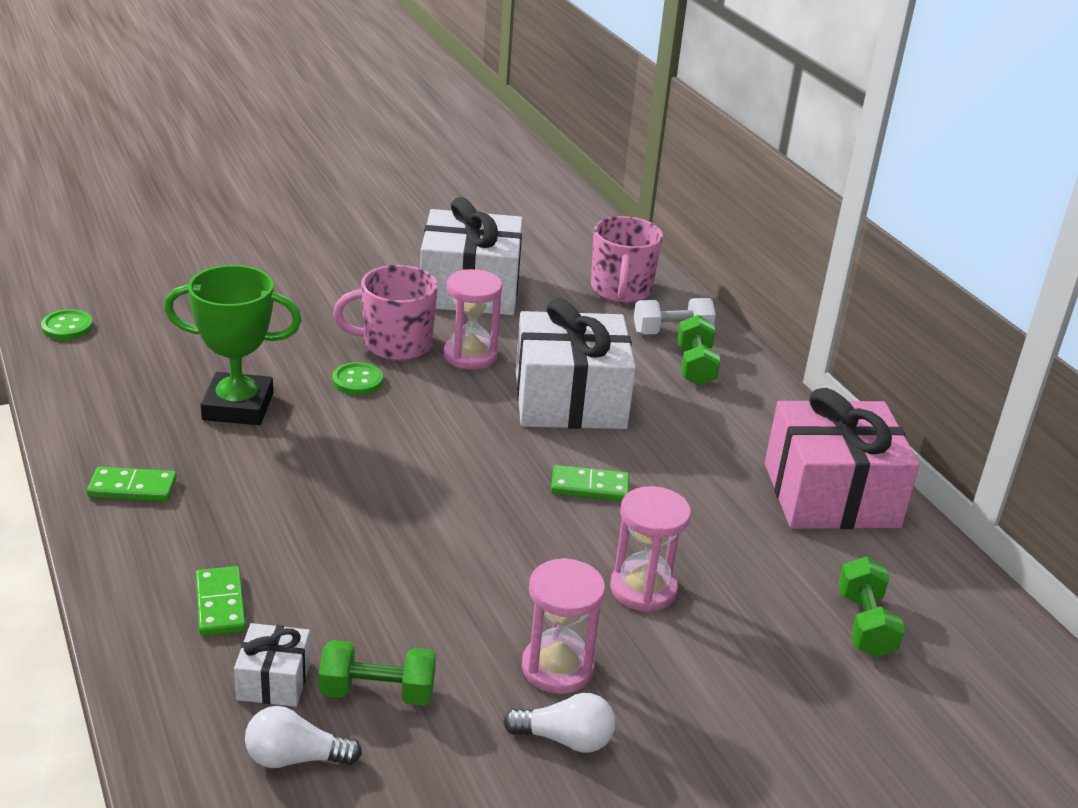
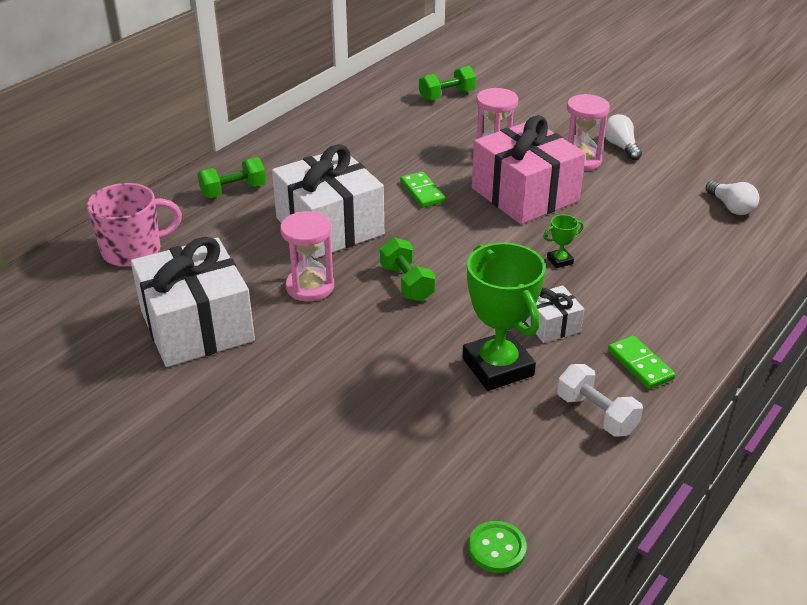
camera: 115 degrees left, 5 degrees up
(220, 604) = (680, 274): green domino -> none
(274, 680) = (701, 233): white gift -> white gift (551, 325)
(348, 523) = (559, 261): none -> green trophy
(357, 381) = (401, 325): green button -> none
(377, 692) = (664, 201): green dumbbell -> green dumbbell (406, 283)
(395, 344) = (328, 329): pink mug -> none
(671, 332) = (189, 211): white dumbbell -> white dumbbell (596, 414)
(831, 495) = (343, 120): pink gift -> pink gift (525, 194)

